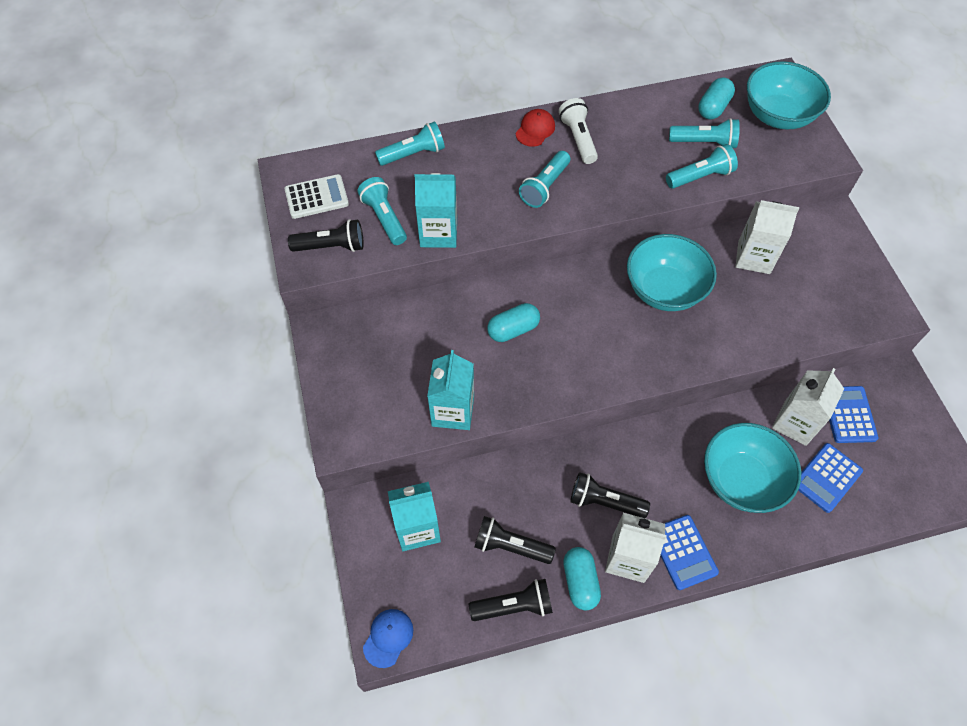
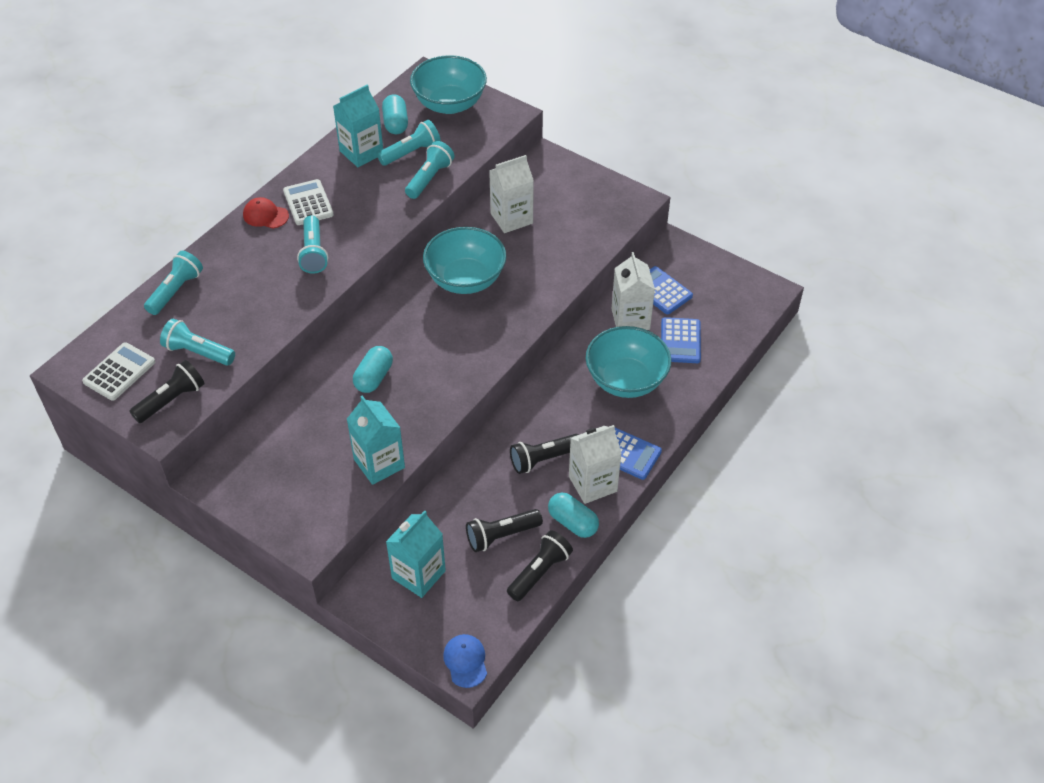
camera: 40 degrees left, 10 degrees down
(438, 233) = (256, 336): turquoise carton -> turquoise carton (361, 152)
(535, 129) = (265, 215): red cap -> red cap turned 60 degrees counterclockwise
(578, 139) = (308, 203): white flashlight -> white calculator

